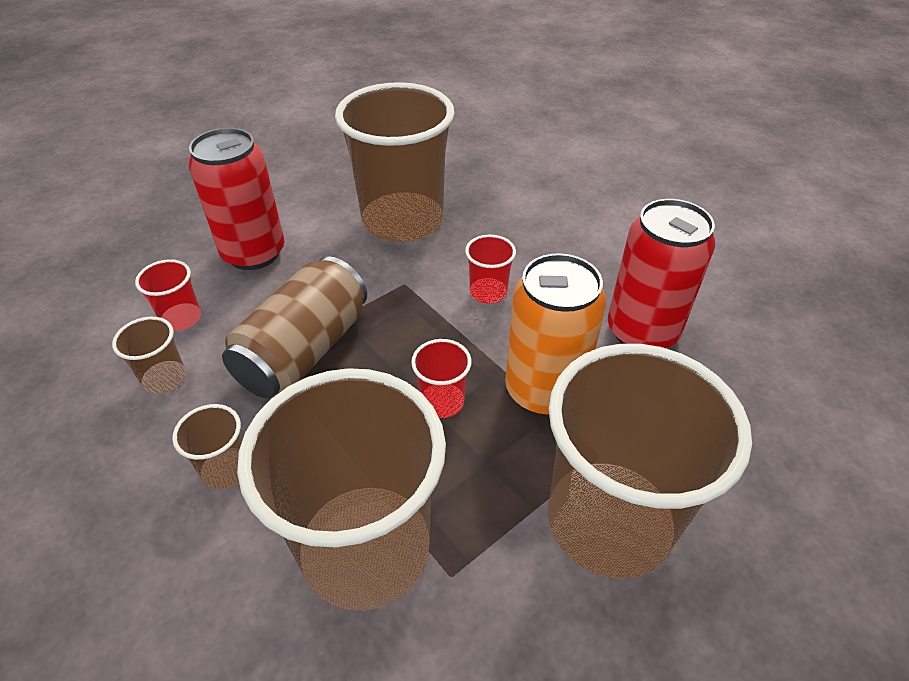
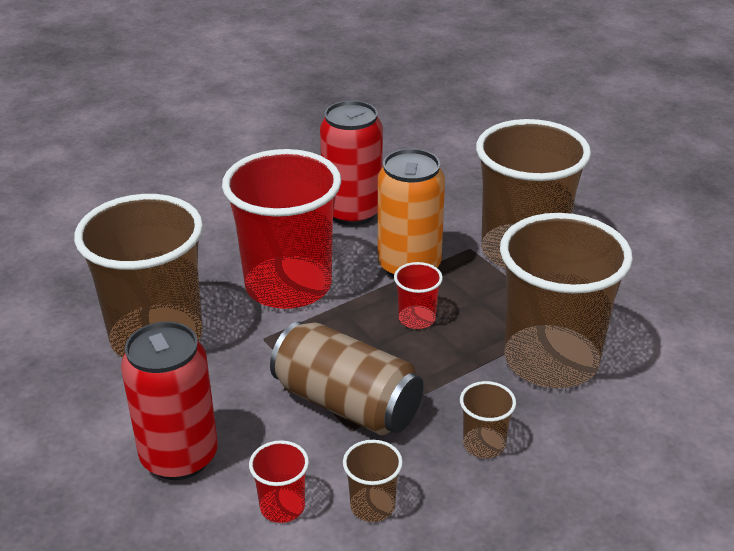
camera: 85 degrees left, 10 degrees down
(488, 292) = (288, 286): red cup -> red cup, size x2.44

